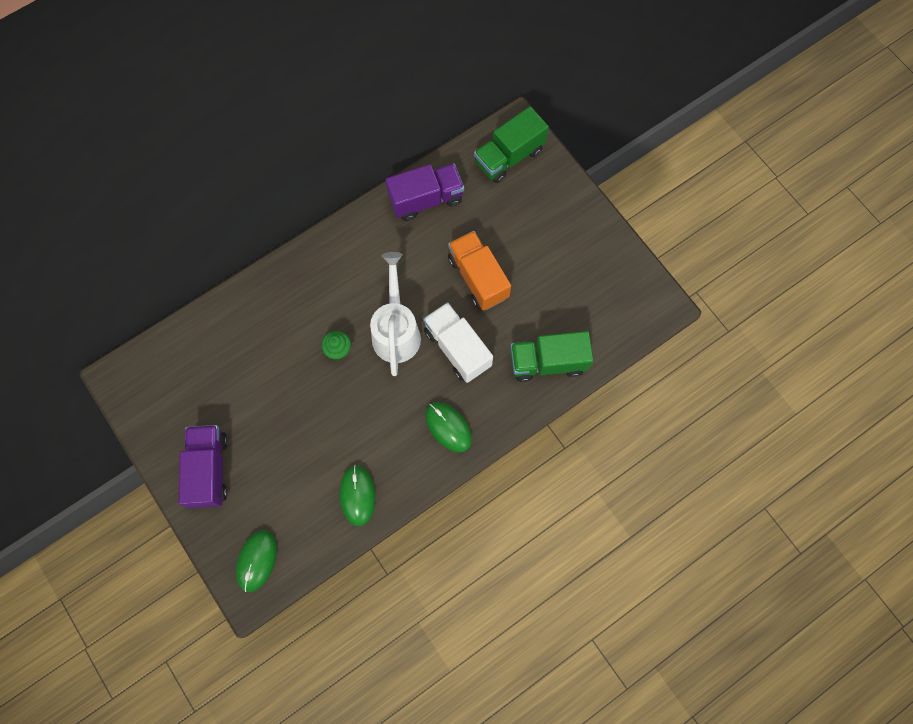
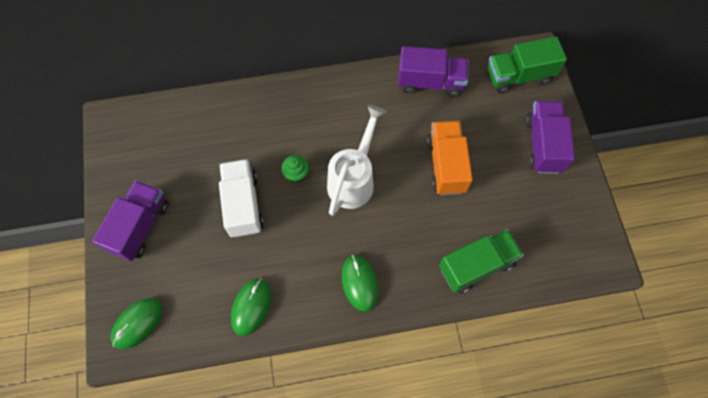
camera: 25 degrees right, 5 degrees down
(457, 348) = (400, 217): white truck -> white truck (243, 204)
(547, 362) = (476, 265): green truck -> green truck turned 135 degrees clockwise
(560, 218) = (543, 145): none -> purple truck

